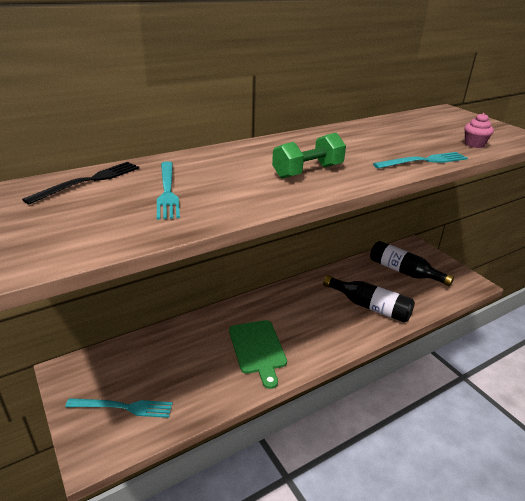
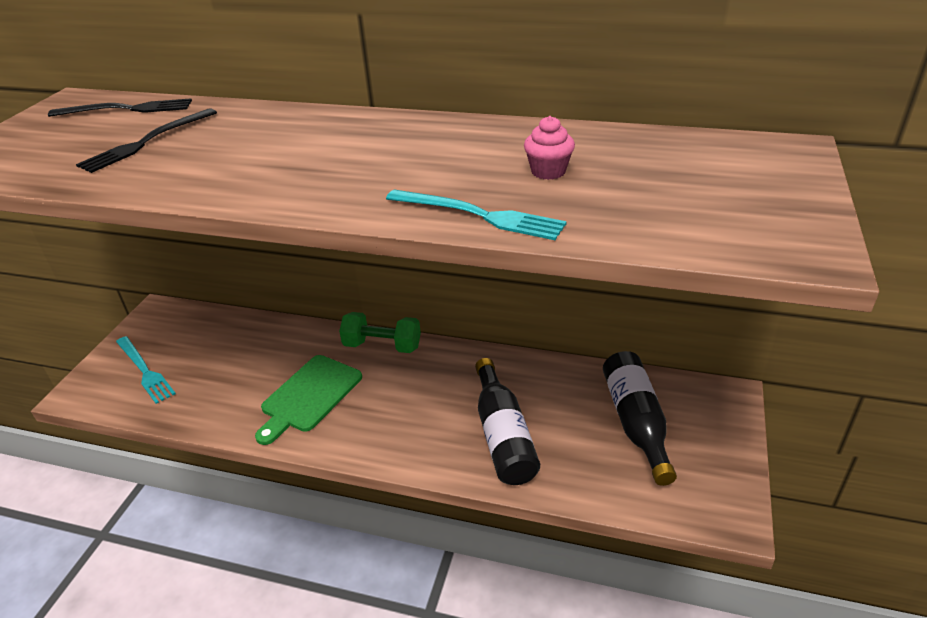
camera: 50 degrees right, 5 degrees up
(167, 191) = (147, 142): turquoise fork -> black fork
(308, 171) = (306, 171): green dumbbell -> green dumbbell (382, 346)
(474, 144) = (644, 223): pink cupcake -> pink cupcake (548, 171)

